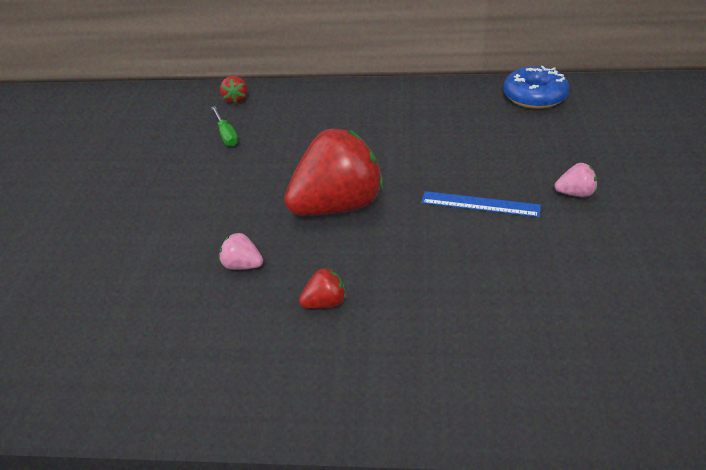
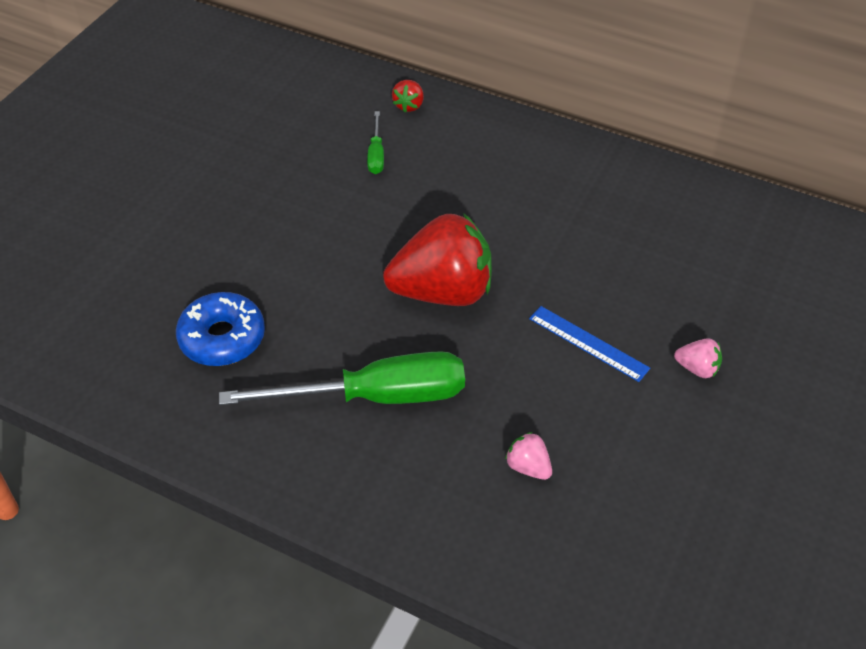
camera: 20 degrees right, 10 degrees up
(242, 265) = (320, 326): pink strawberry -> pink strawberry (528, 467)
(325, 303) = (374, 396): red strawberry -> green screwdriver
(534, 97) = (747, 220): blue donut -> blue donut (222, 338)

